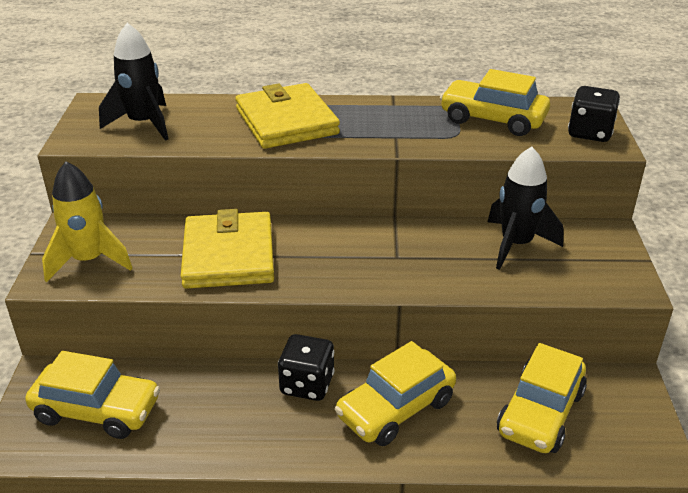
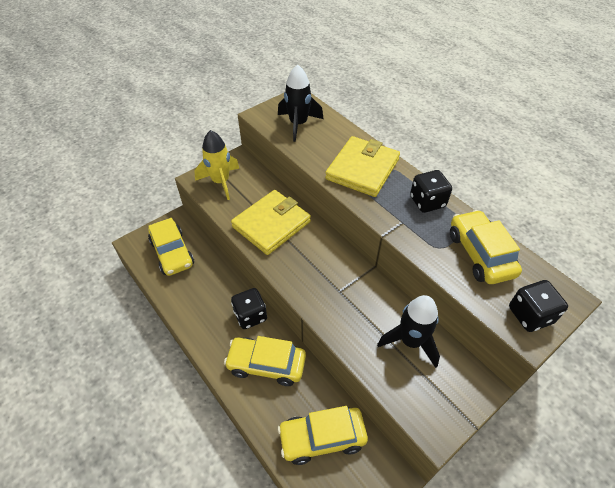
camera: 50 degrees right, 15 degrees up
(390, 111) = (427, 202): none -> black dice

